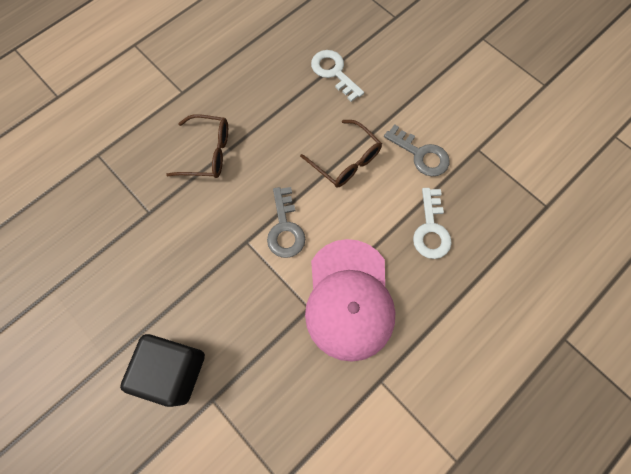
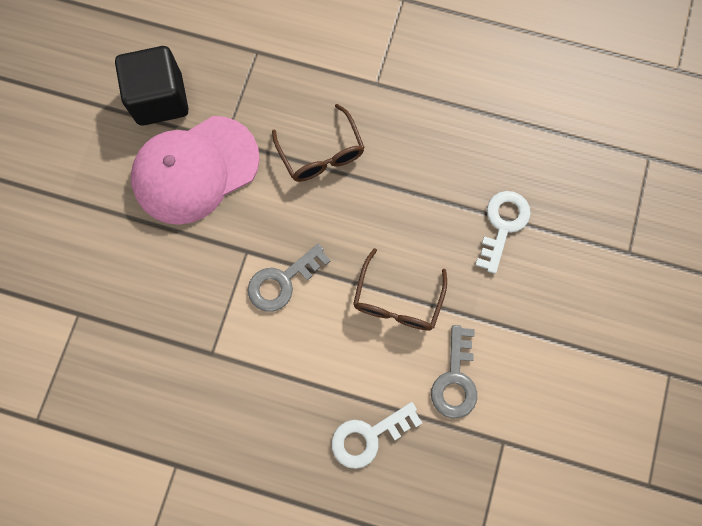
camera: 60 degrees right, 5 degrees up
(173, 371) = (86, 262): black cube -> black cube (160, 99)
(349, 299) = (242, 389): pink cap -> pink cap (195, 170)

